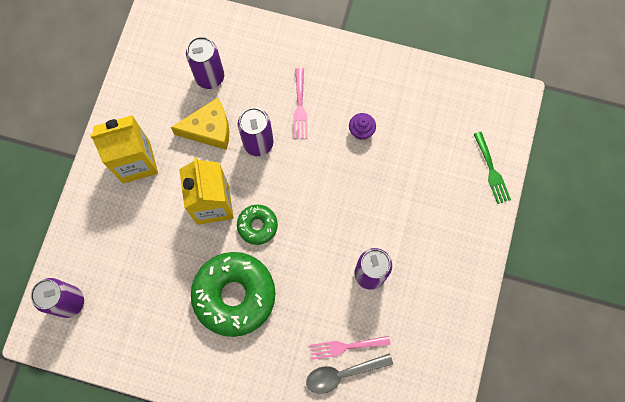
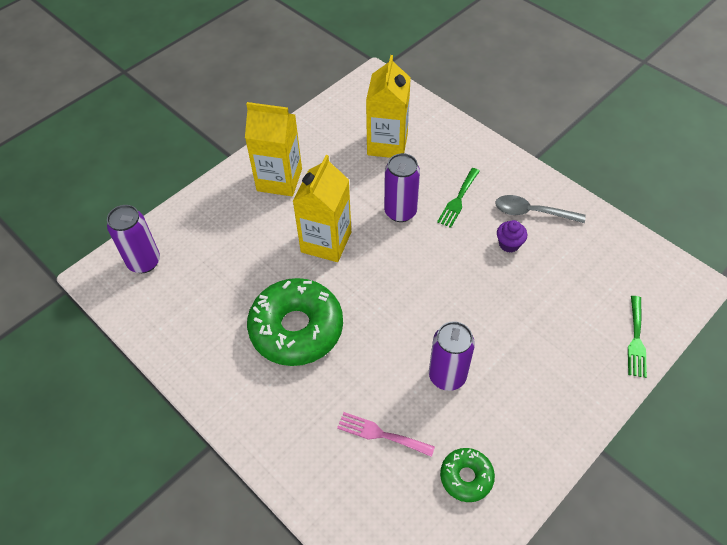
camera: 30 degrees right, 20 degrees down
(209, 129) = (361, 182): yellow cheese -> none
(210, 77) = (387, 144): purple can -> yellow carton
(257, 225) = (357, 279): green donut -> green donut (466, 477)
(300, 107) = (458, 200): pink fork -> green fork
(343, 373) = (362, 460): grey spoon -> grey spoon (532, 212)

